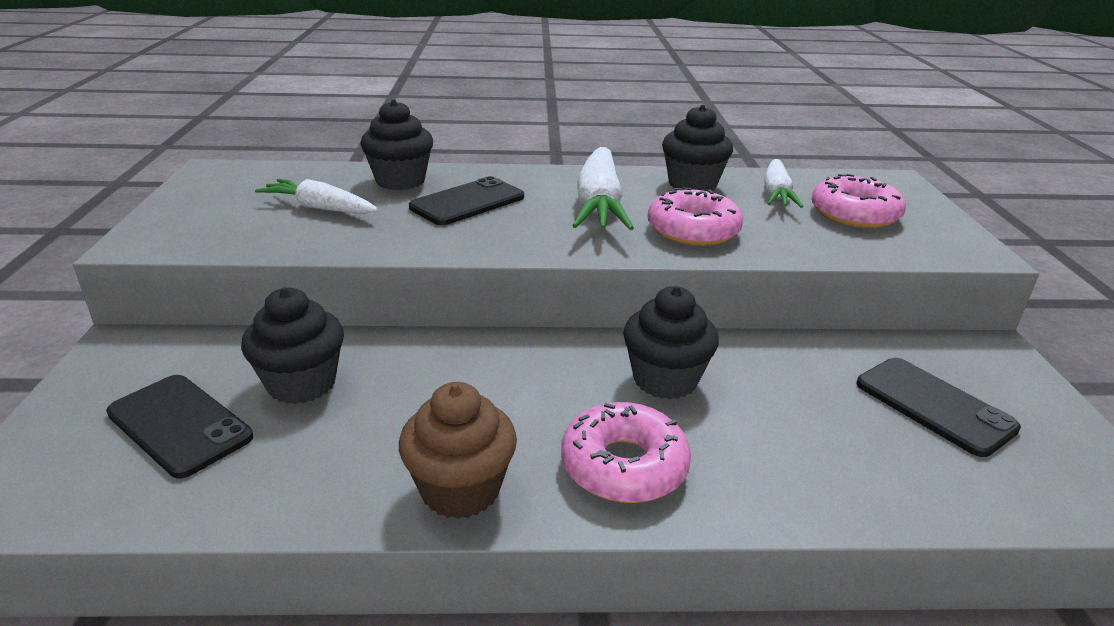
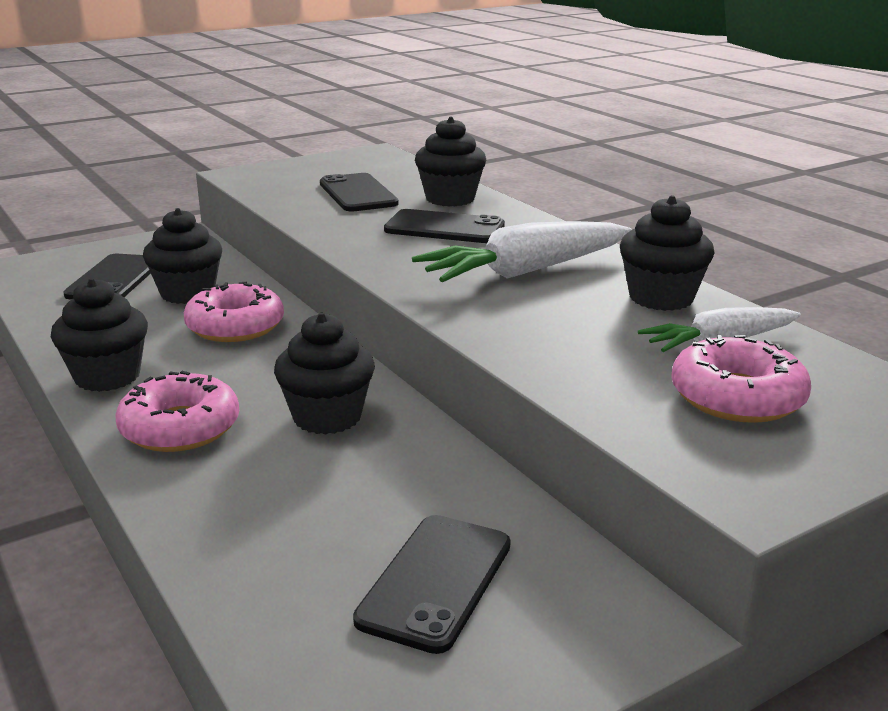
camera: 60 degrees right, 5 degrees down
(320, 208) = (358, 194): white carrot -> black phone
(460, 490) = (107, 376): brown cupcake -> black cupcake
(693, 230) = (530, 320): pink donut -> pink donut (235, 326)

